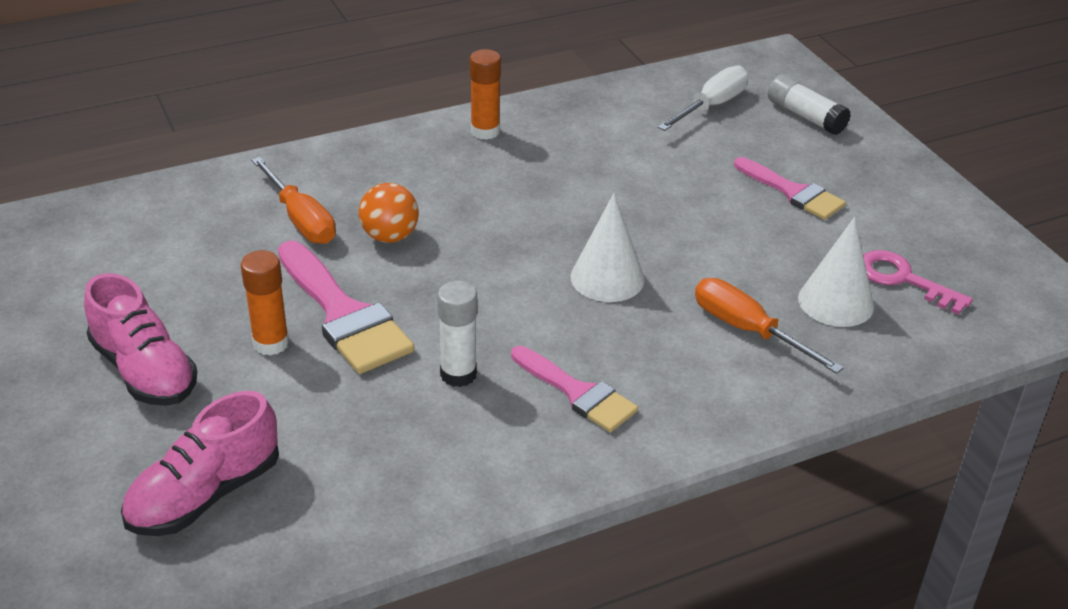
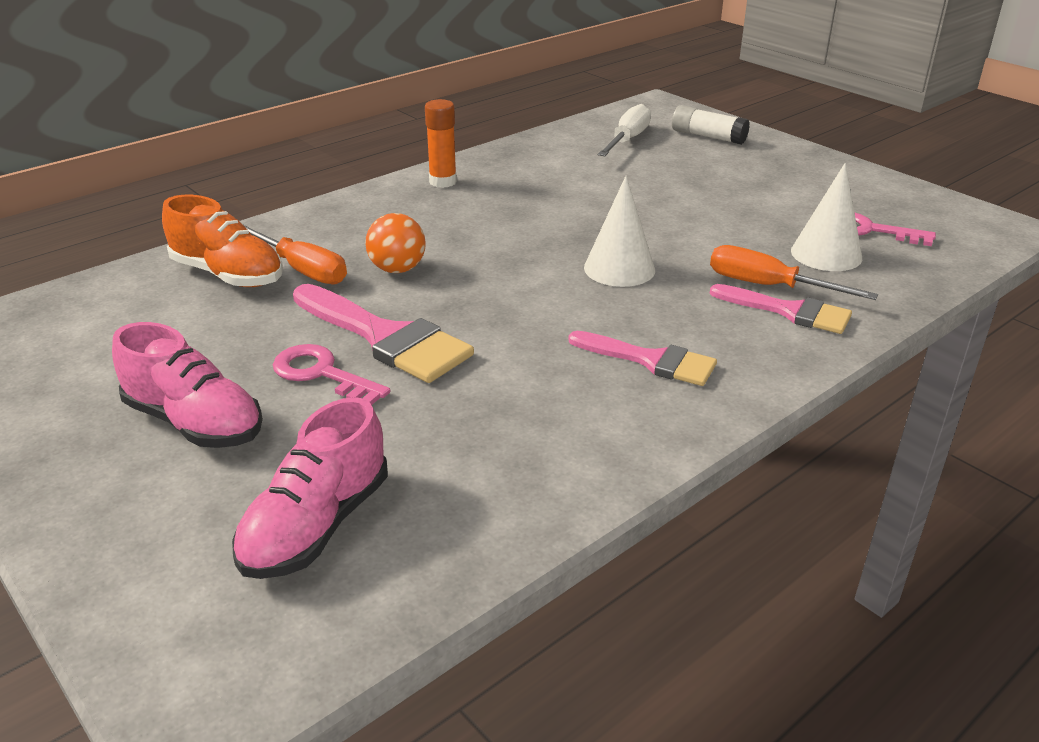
camera: 15 degrees left, 5 degrees down
(231, 212) = (228, 274): none -> orange shoe
(271, 343) = (322, 374): orange glue stick -> pink key
(458, 374) = (527, 366): white glue stick -> none
(793, 192) = (735, 186): pink brush -> pink brush (789, 311)

